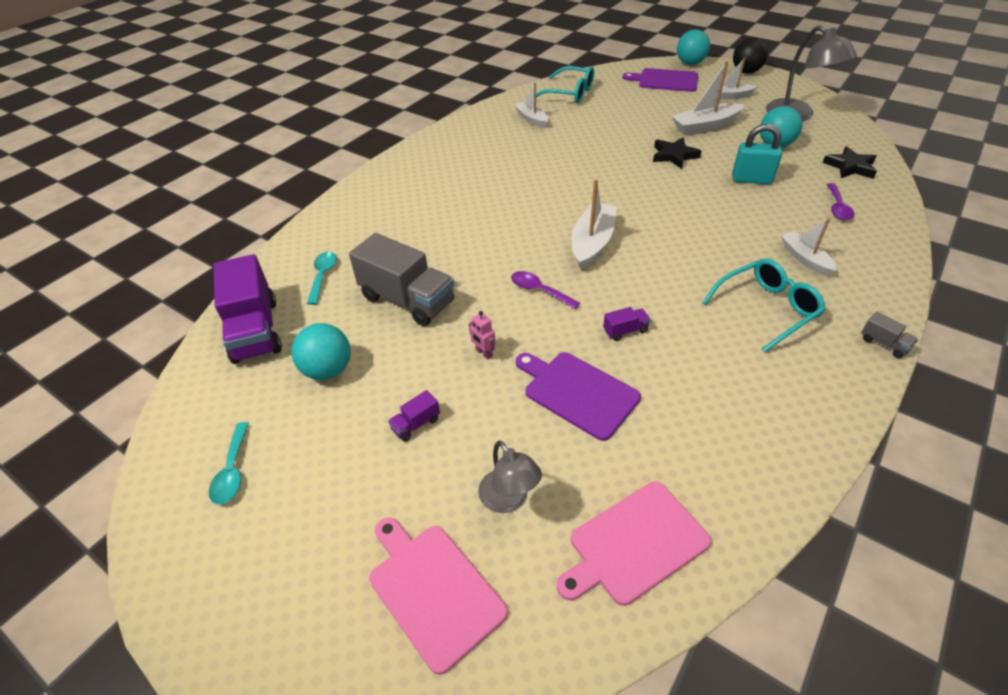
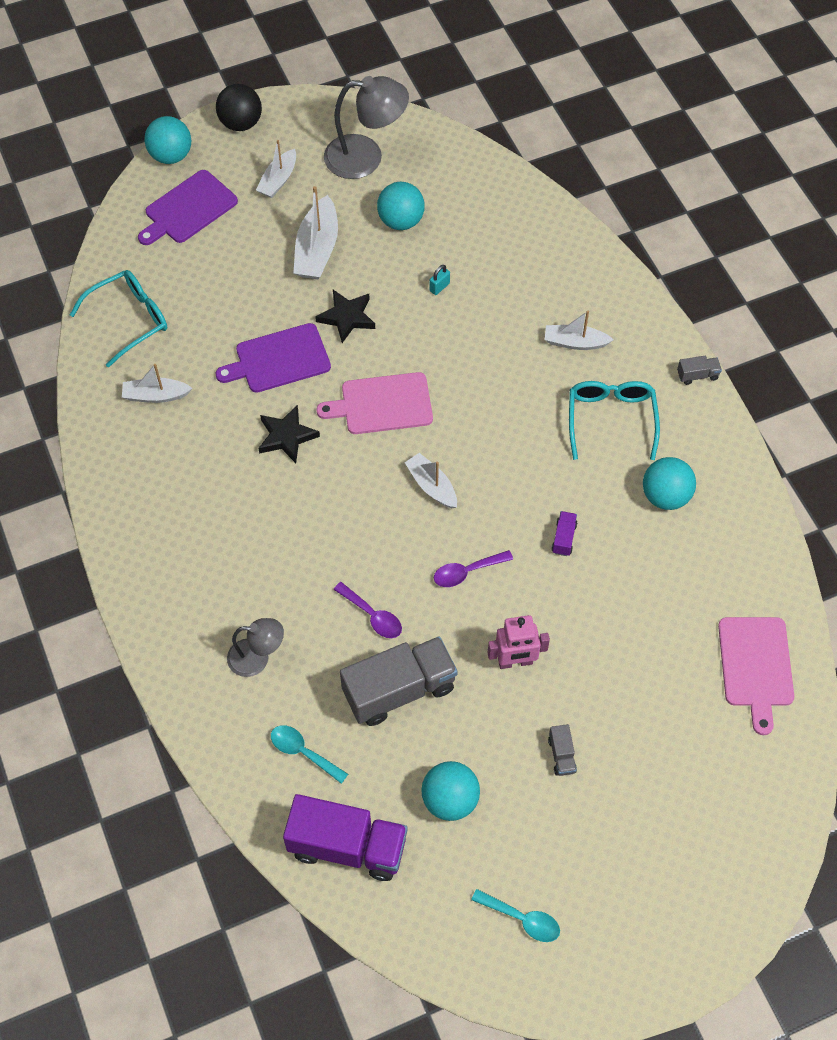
camera: 60 degrees left, 15 degrees up
(416, 424) = (561, 755): purple truck -> grey truck
(433, 590) = (716, 812): pink cutting board -> pink cutting board (382, 404)
(483, 353) = (515, 662): pink robot -> pink robot, size x1.74
(509, 499) = (674, 725): grey lamp -> grey lamp (257, 658)
(578, 392) = (606, 617): purple cutting board -> purple cutting board (279, 359)
(592, 243) = (431, 486): white boat -> white boat, size x0.65
(739, 378) = (665, 496): none -> turquoise ball
(751, 179) = (439, 287): turquoise padlock -> turquoise padlock, size x0.48
(837, 207) = (531, 260): purple spoon -> purple spoon (372, 616)
(850, 167) = (483, 196): black star -> black star (286, 436)

